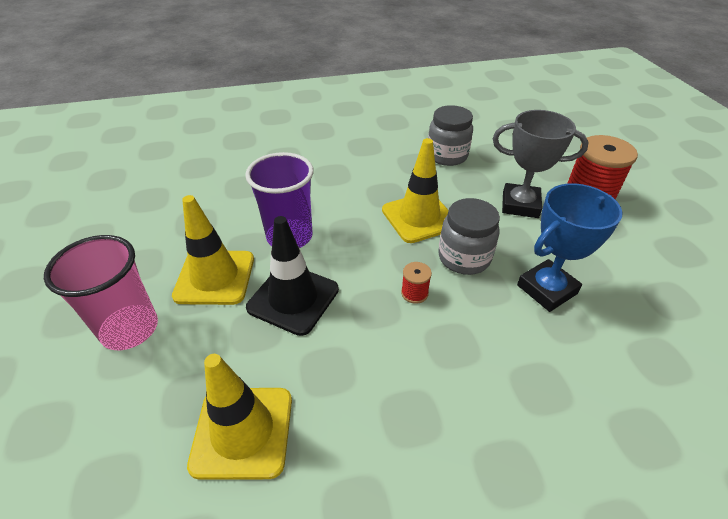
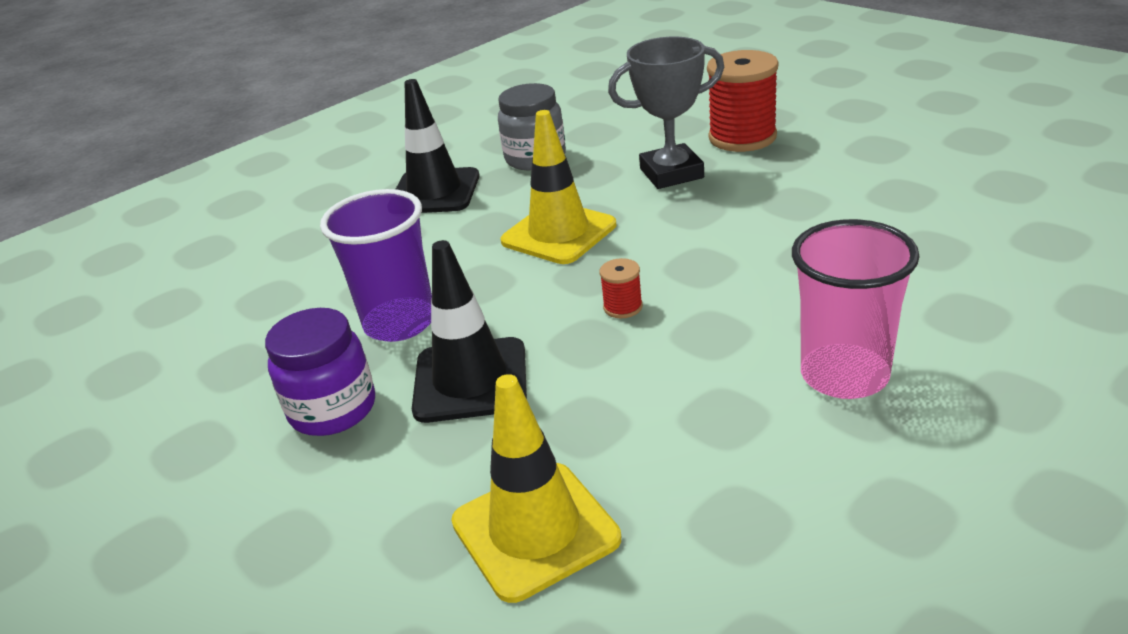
camera: 25 degrees left, 10 degrees down
(130, 329) = (259, 518): pink cup -> pink cup (844, 375)
(215, 277) = (333, 409): yellow traffic cone -> purple jar
(374, 154) = (434, 192): none -> black traffic cone
(464, 258) = (651, 249): grey jar -> none
(546, 289) = (770, 239): blue trophy -> none

